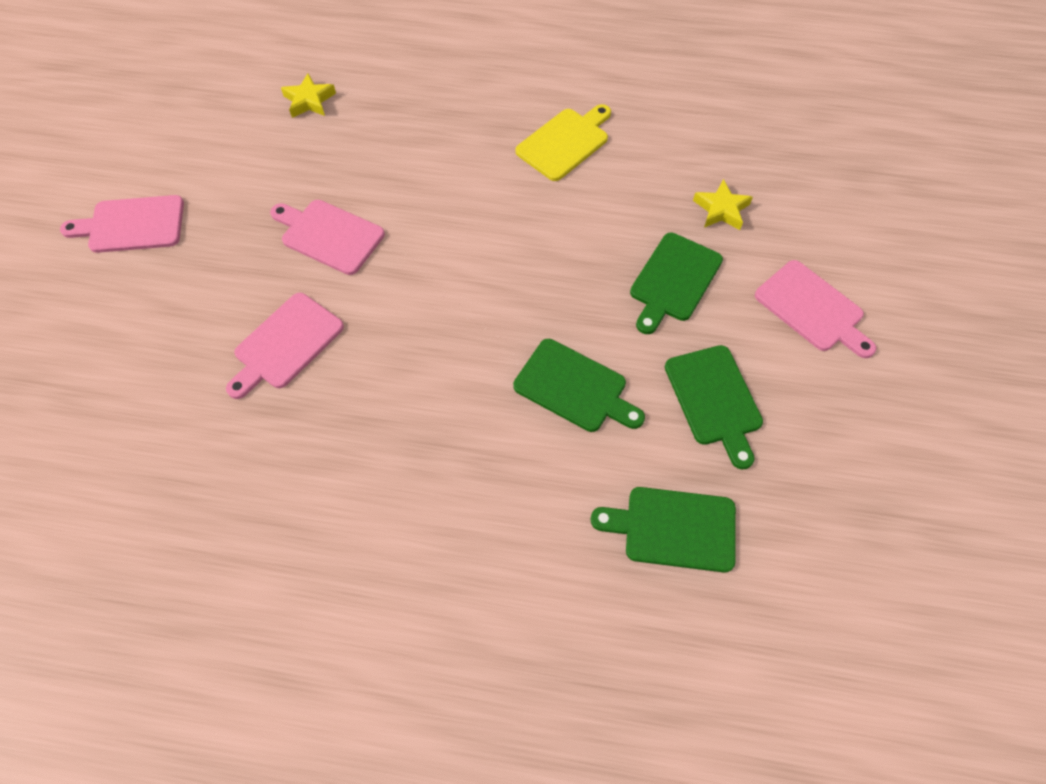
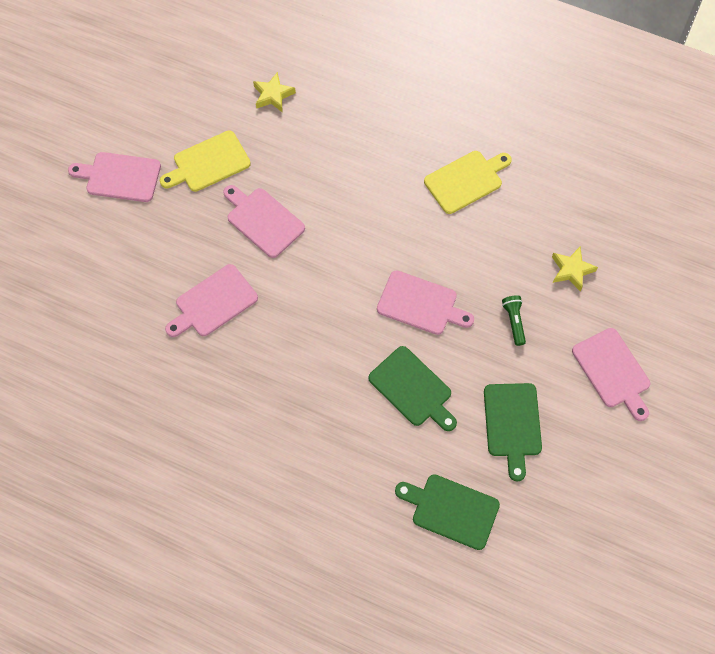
camera: 15 degrees right, 5 degrees up
(244, 186) = (208, 163): none -> yellow cutting board
(553, 286) = (420, 304): none -> pink cutting board
(673, 280) = (513, 321): green cutting board -> green flashlight

